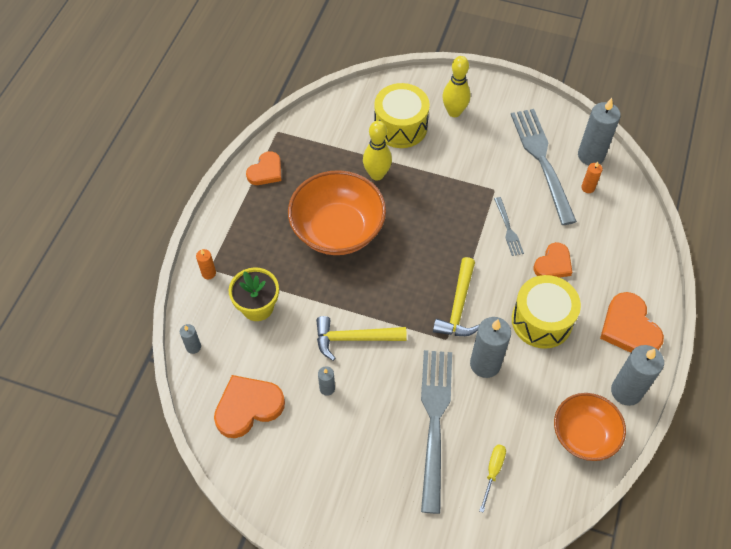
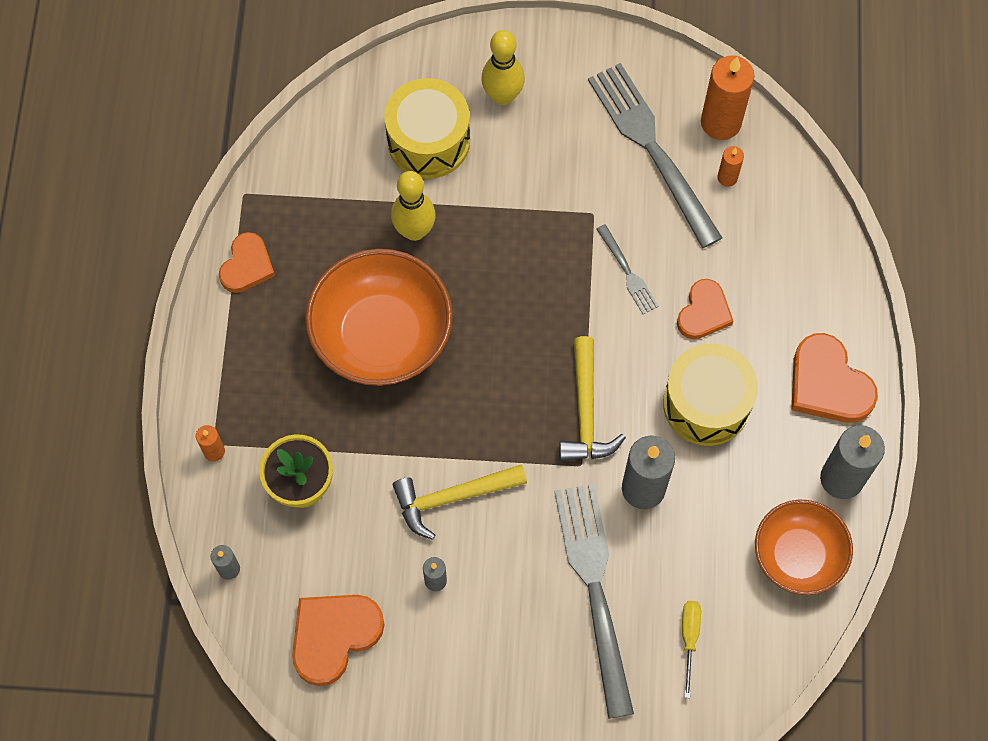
camera: 15 degrees left, 10 degrees up
(591, 155) = (721, 122): grey candle -> orange candle

